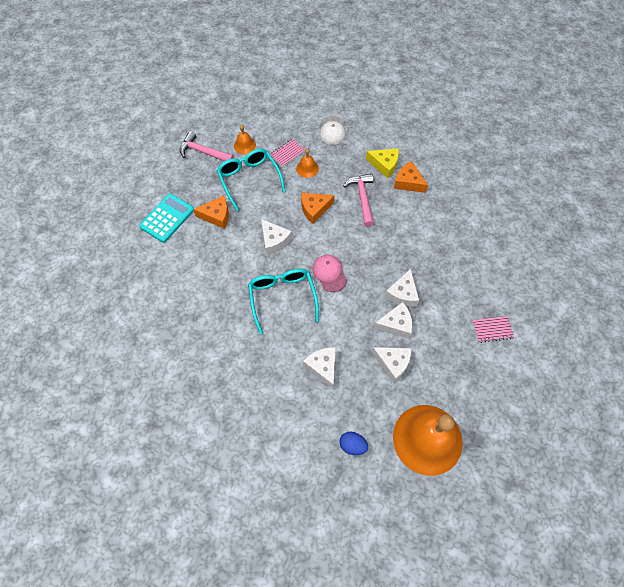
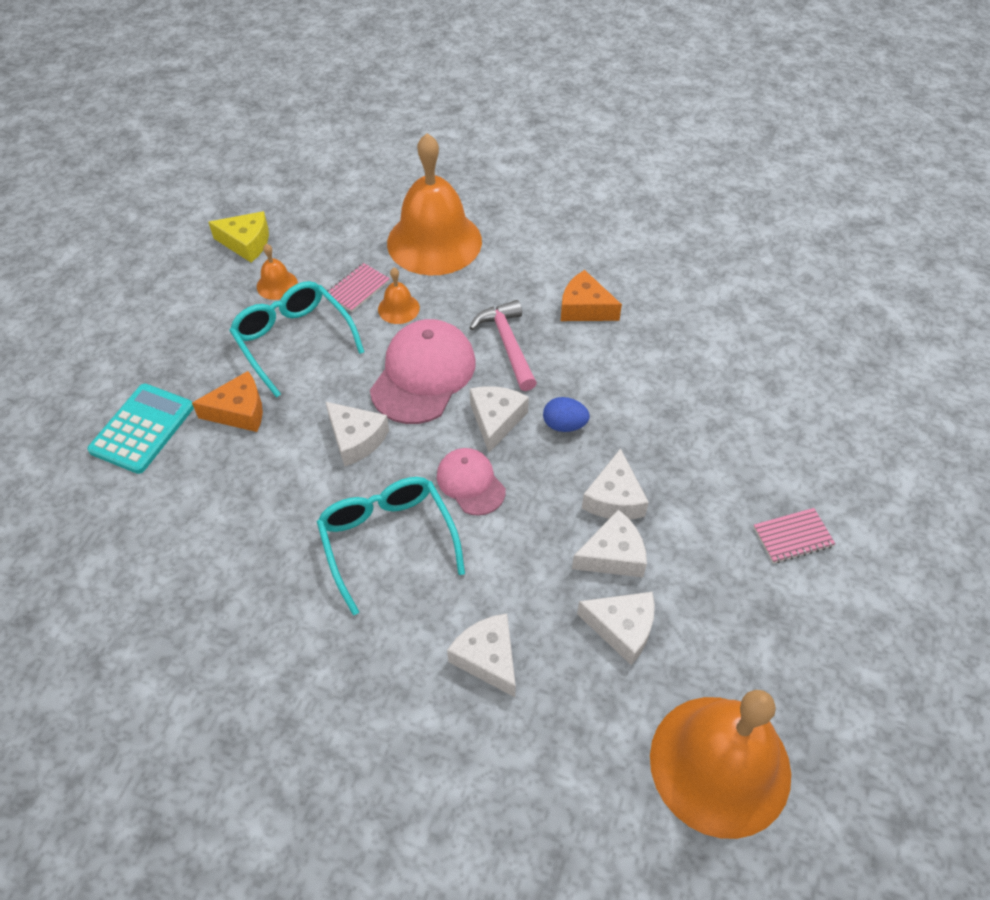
camera: 10 degrees left, 10 degrees down
(204, 152) = (201, 306): pink hammer -> none
(314, 209) = (423, 375): orange cheese -> pink cap
(332, 130) = (434, 241): white cap -> orange bell
(348, 241) = (496, 420): none -> white cheese
(352, 445) = (575, 804): blue egg -> blue egg (564, 425)
(384, 165) = (537, 285): yellow cheese -> yellow cheese (246, 243)

